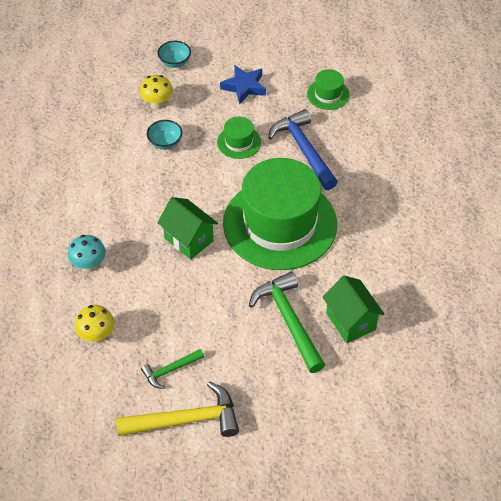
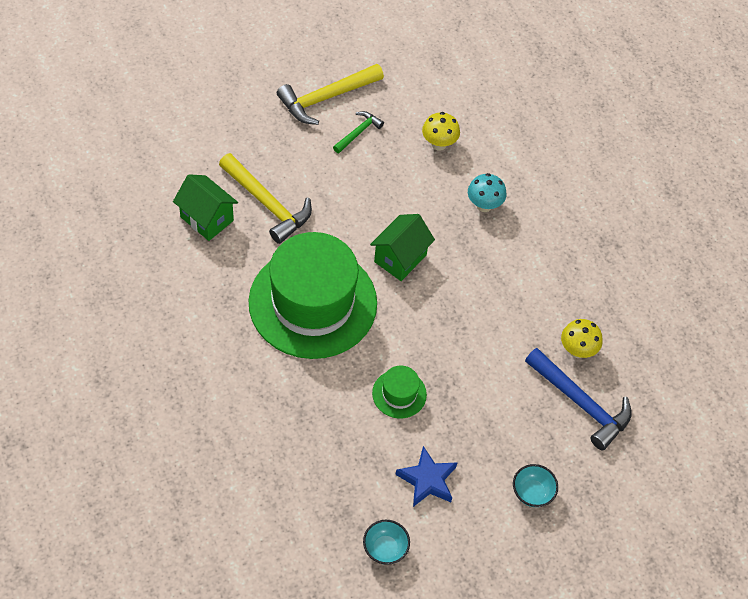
camera: 155 degrees right, 5 degrees up
(157, 104) = (520, 420): yellow mushroom -> yellow mushroom (577, 350)
(165, 143) = (482, 367): turquoise bowl -> turquoise bowl (385, 549)
(189, 239) = (400, 258): green house -> green house turned 75 degrees counterclockwise
(288, 320) = (267, 204): green hammer -> yellow hammer
(304, 150) = (319, 405): blue hammer -> blue hammer (581, 403)
(328, 94) = (317, 500): green hat -> none

